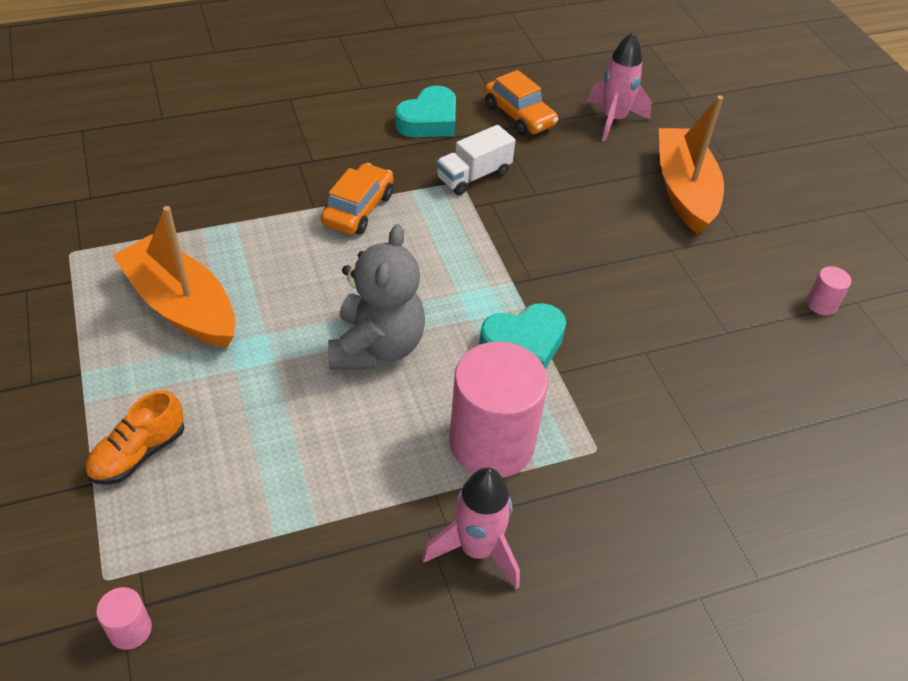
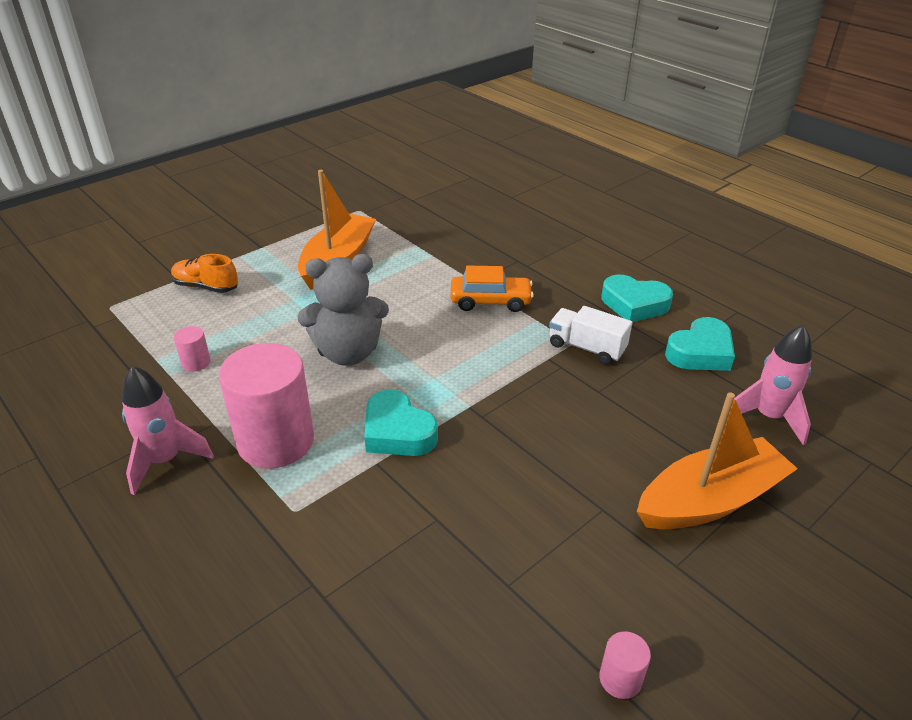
camera: 70 degrees right, 10 degrees down
(130, 630) = (74, 327): pink cylinder -> pink cylinder (196, 362)
(519, 115) = (700, 352): orange car -> turquoise heart

